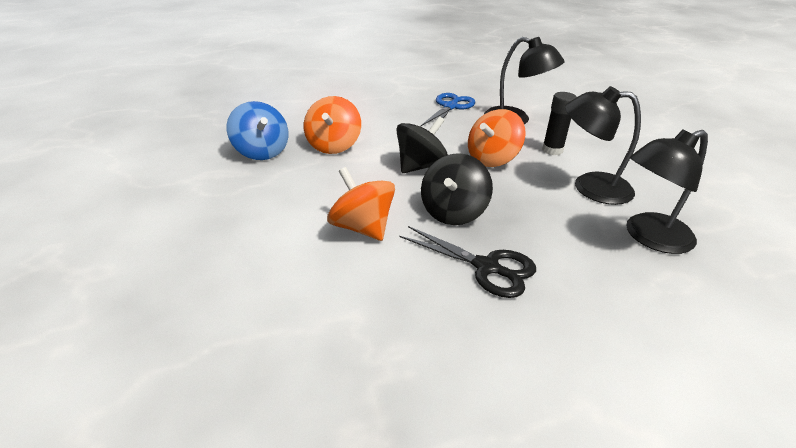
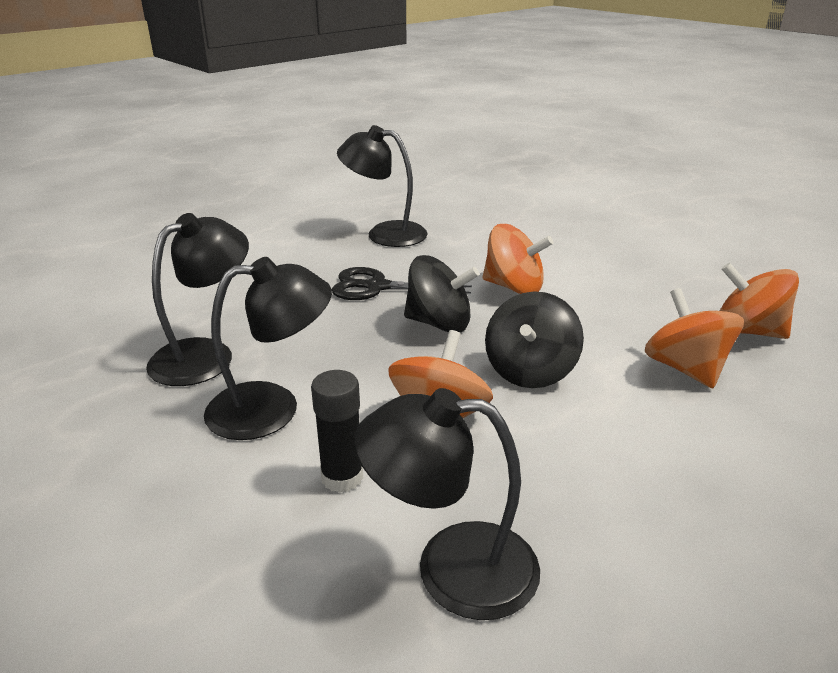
camera: 155 degrees right, 5 degrees down
(261, 152) = (747, 331): blue spinning top -> orange spinning top
(431, 372) = (385, 233): none -> black lamp
(450, 107) = (635, 564): blue scissors -> none
(453, 212) = (439, 323): black spinning top -> black spinning top turned 105 degrees clockwise

